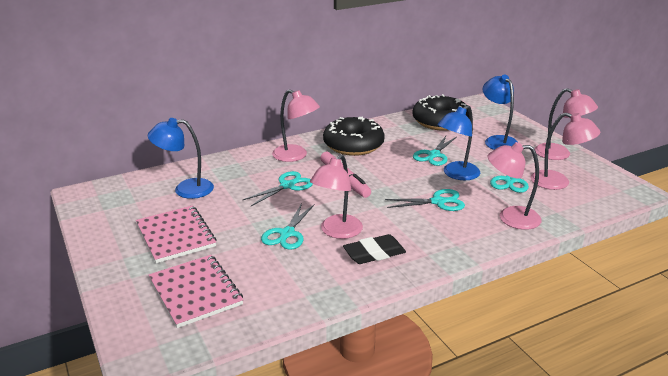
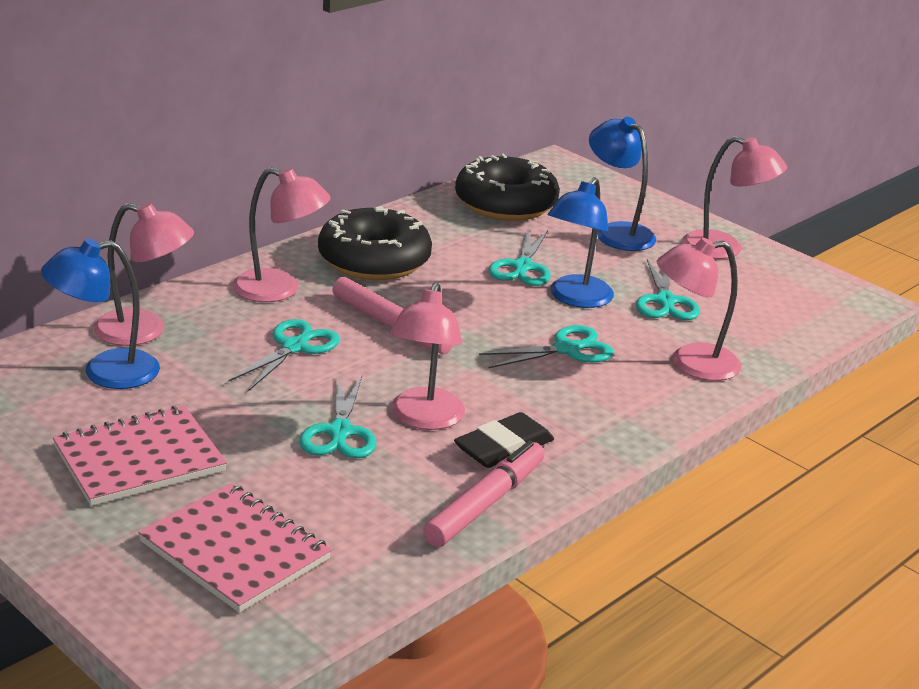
camera: 20 degrees left, 0 degrees up
(175, 236) = (139, 459): pink notebook -> pink notebook turned 75 degrees counterclockwise
(347, 285) = (485, 504): none -> pink marker
(558, 182) = (741, 297): pink lamp -> pink lamp (144, 331)

